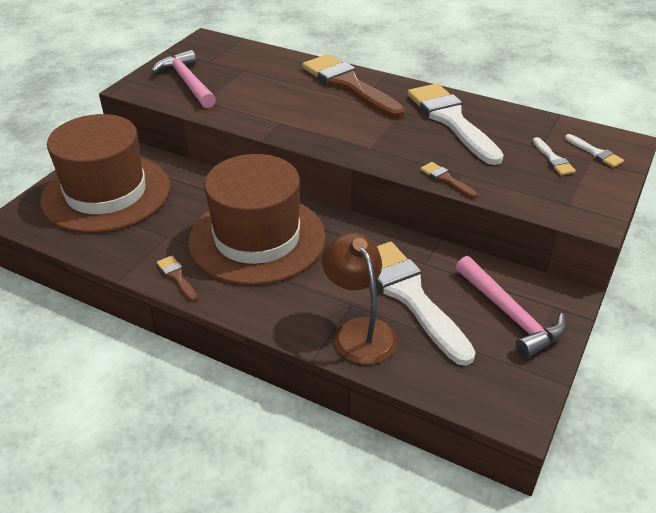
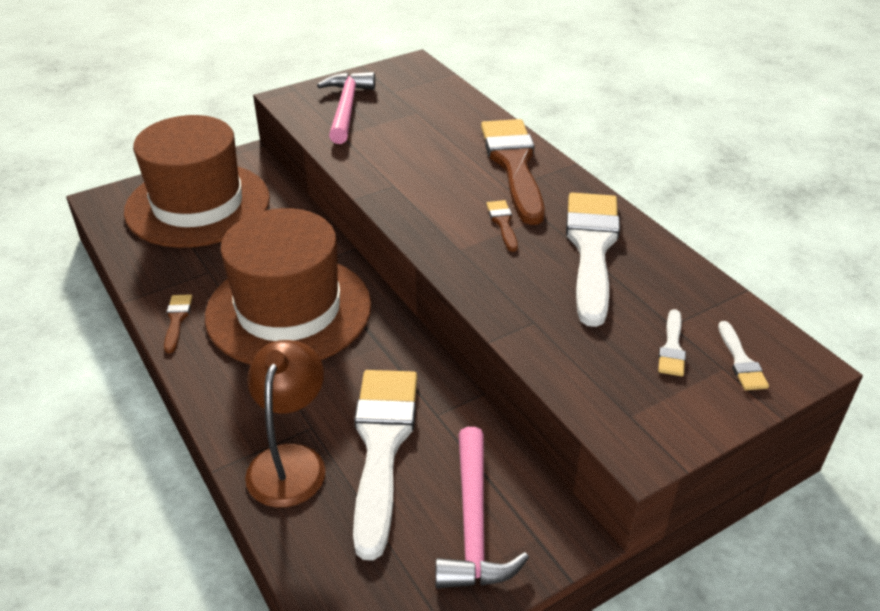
camera: 30 degrees right, 0 degrees up
(446, 179) = (507, 321): brown brush -> brown brush (503, 223)

